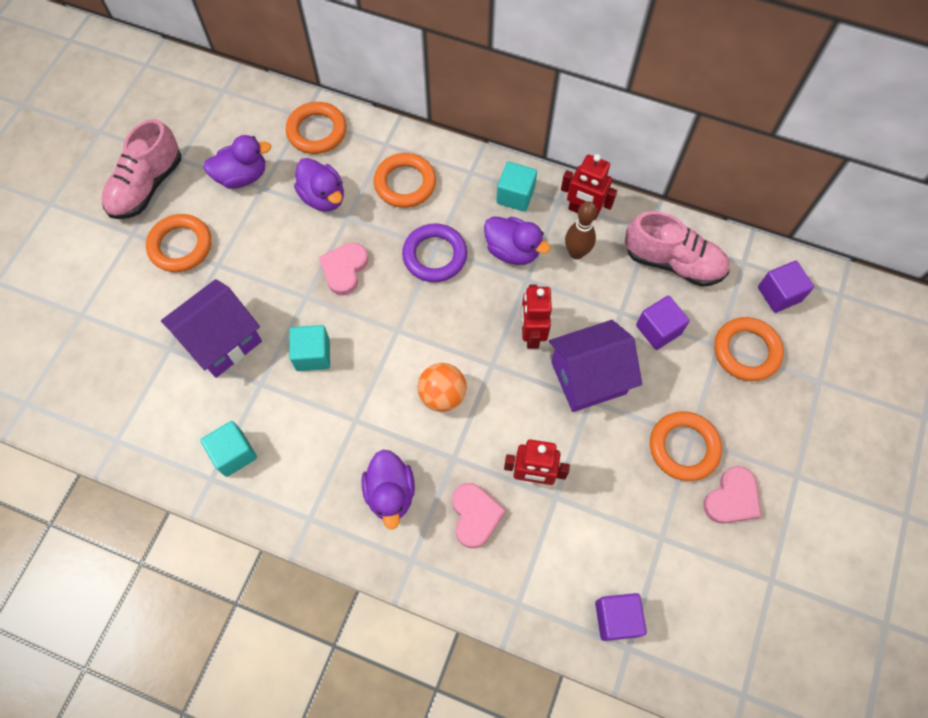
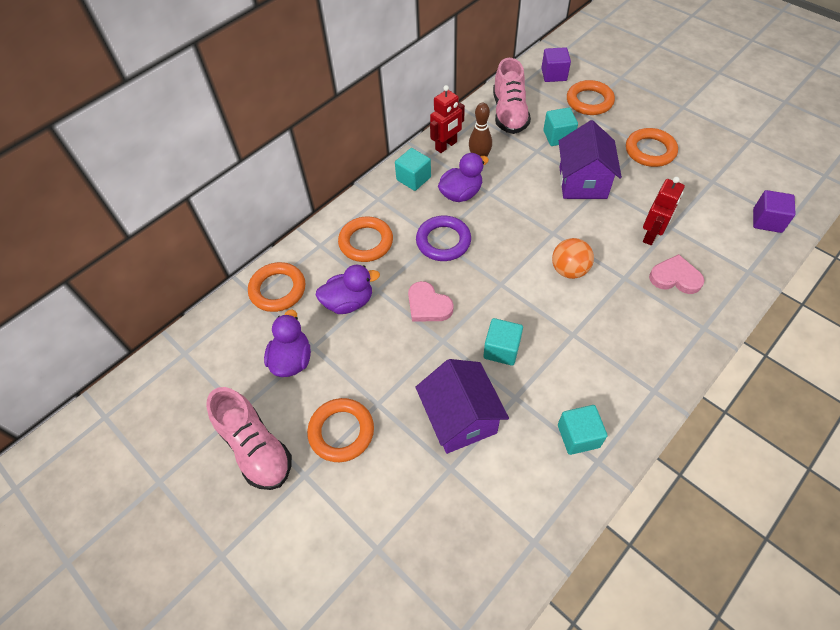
camera: 65 degrees left, 10 degrees down
(390, 493) = (644, 327): purple duck -> none
(531, 334) = (536, 203): red robot -> none
(658, 330) = (558, 136): purple cube -> turquoise cube
(673, 262) = (509, 114): pink shoe -> pink shoe turned 135 degrees clockwise
(732, 498) = (691, 139): pink heart -> none

